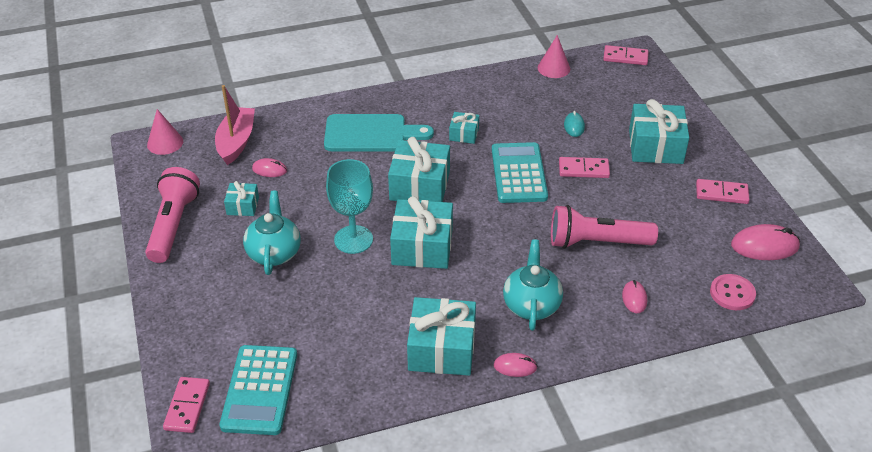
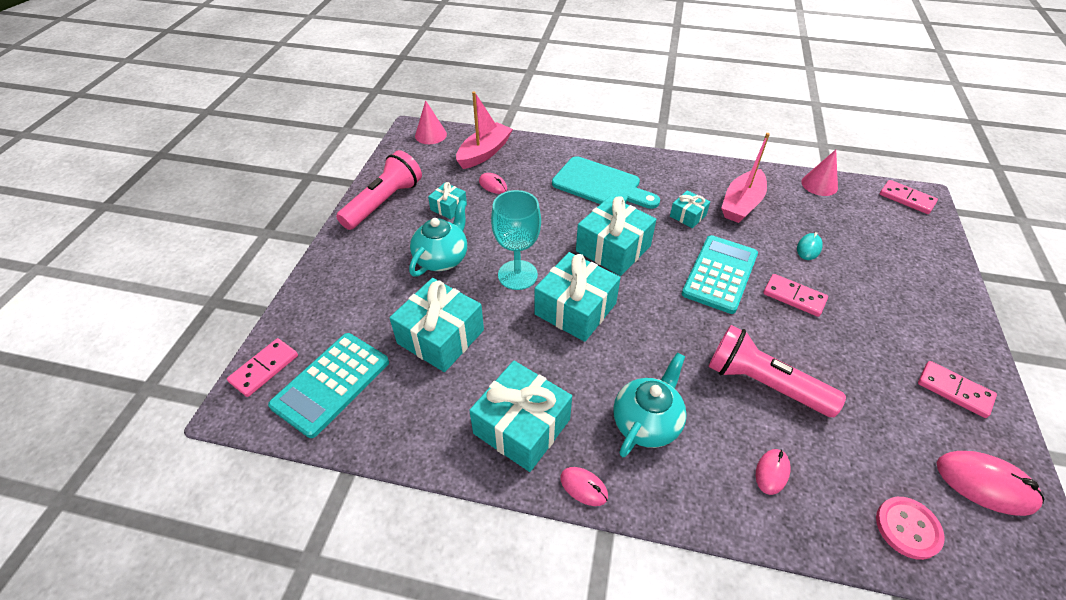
camera: 30 degrees right, 5 degrees up
(501, 108) = (741, 204): none -> pink boat
(655, 146) = (894, 303): turquoise gift -> turquoise gift (441, 337)

